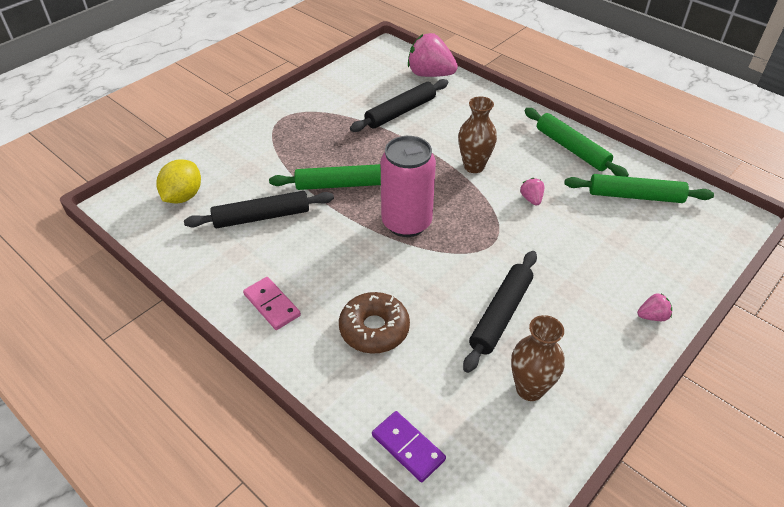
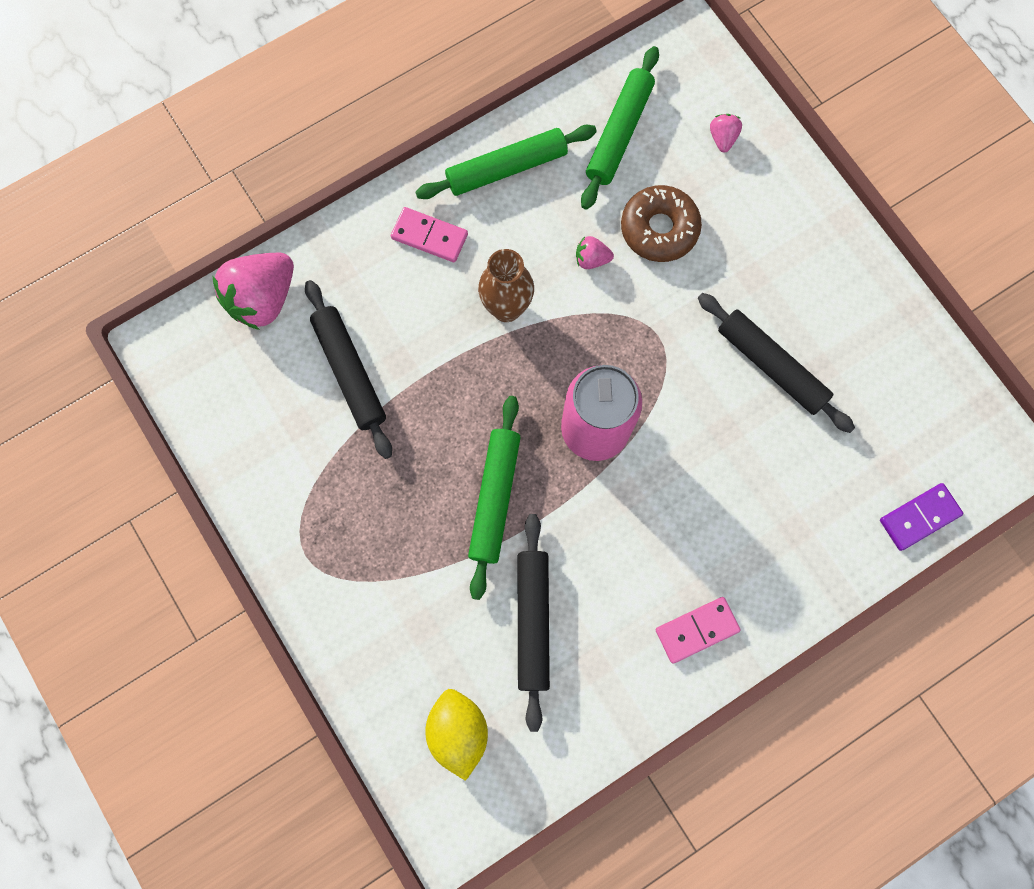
camera: 75 degrees left, 30 degrees up
(183, 196) = (458, 731): yellow lemon -> yellow lemon turned 45 degrees clockwise
(374, 329) = (761, 514): brown donut -> brown donut (659, 229)
(504, 126) = (429, 236): none -> pink domino
(529, 389) = (874, 372): brown vase -> none
(652, 316) = (808, 207): pink strawberry -> pink strawberry (722, 138)

